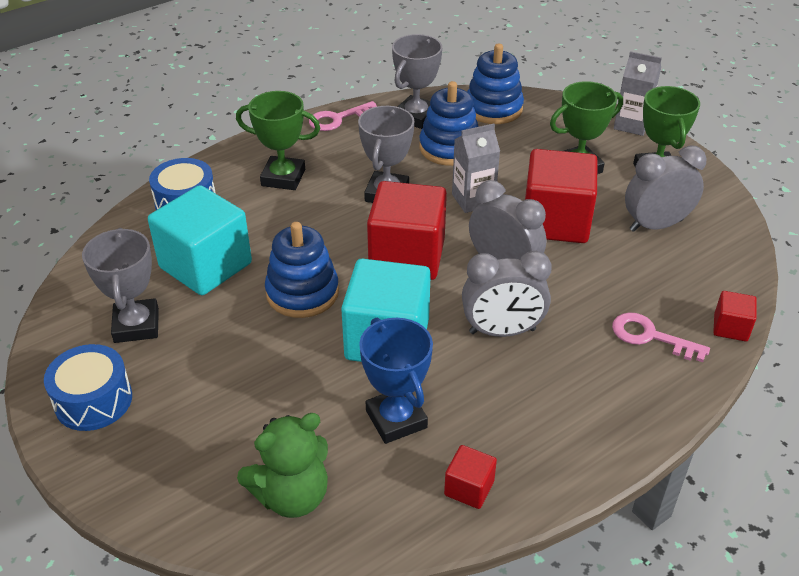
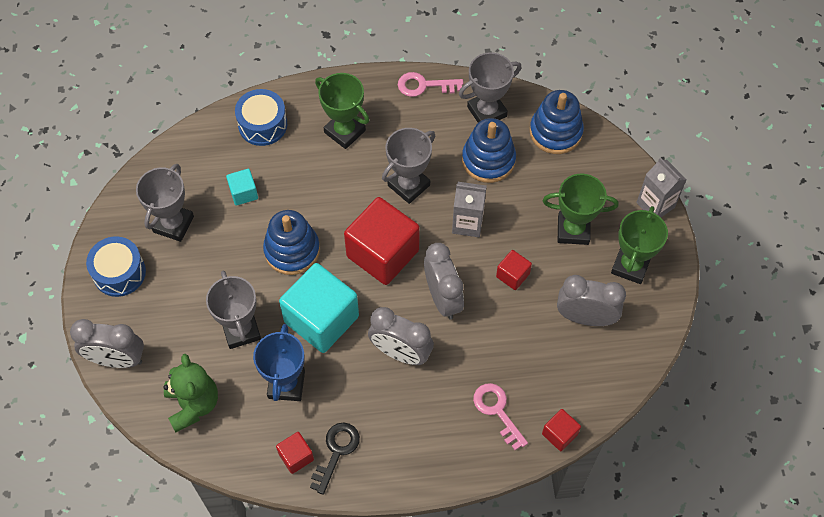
camera: 30 degrees right, 20 degrees up
(150, 494) = (117, 359): none -> grey clock
(205, 265) = (243, 193): turquoise cube -> turquoise cube, size x0.46
(292, 496) = (193, 404): green teddy bear -> green teddy bear turned 105 degrees counterclockwise
(297, 390) = (241, 330): none -> grey trophy
(513, 459) = (336, 452): none -> black key
(555, 221) = (512, 275): red cube -> red cube, size x0.46

